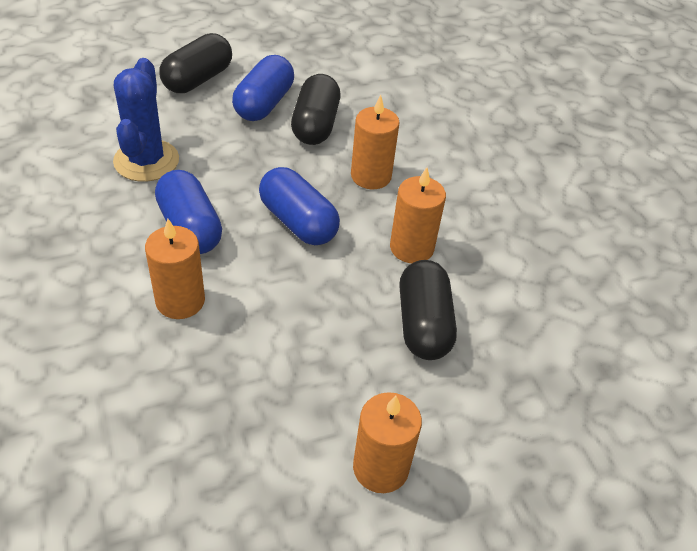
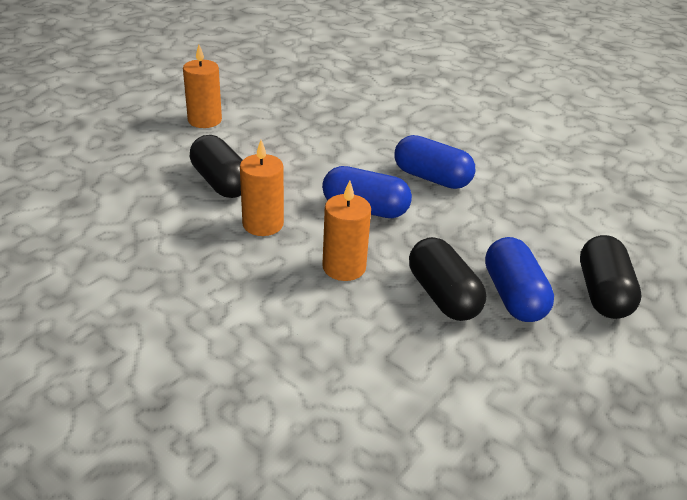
camera: 150 degrees right, 10 degrees down
(146, 161) = (523, 205): blue cactus -> none
(180, 301) = (385, 143): orange candle -> none

